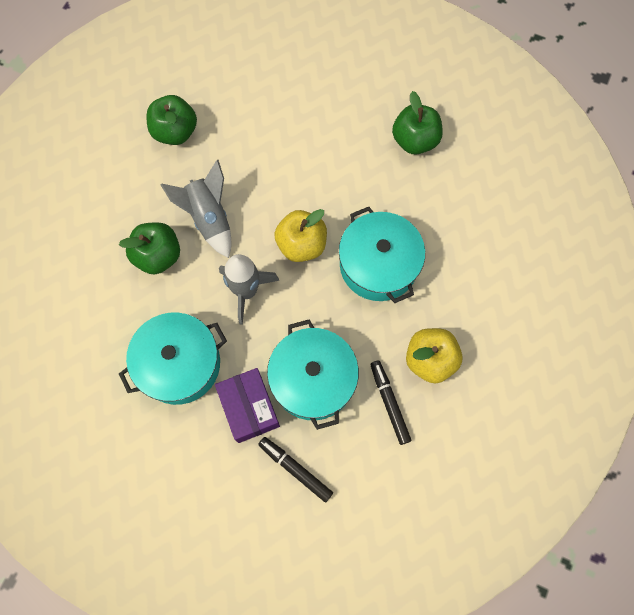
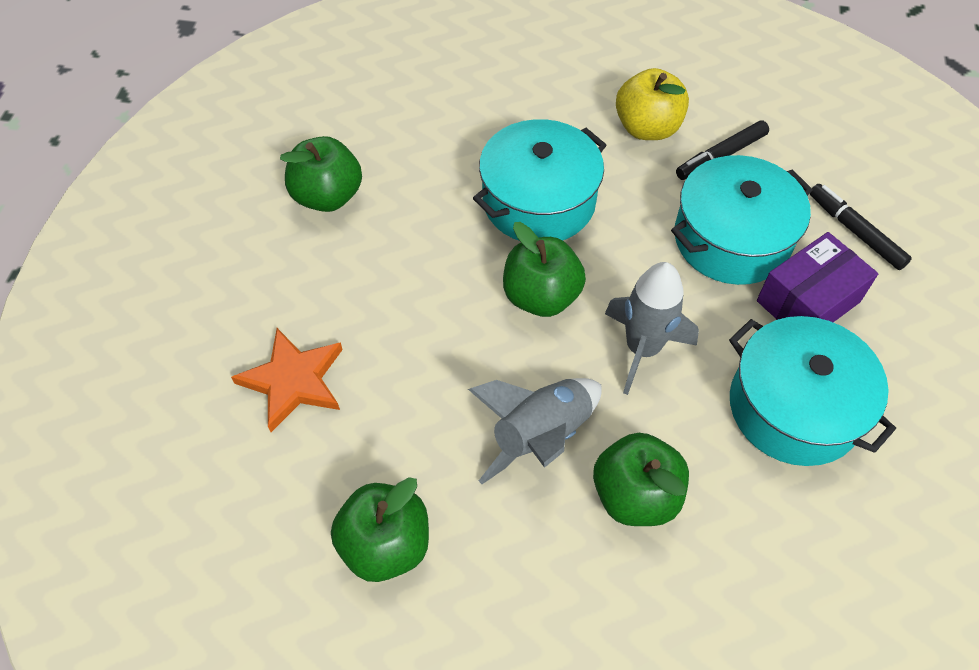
camera: 105 degrees left, 15 degrees down
(283, 104) = (293, 381): none -> orange star
(295, 469) = (855, 232): black marker -> black marker turned 120 degrees clockwise
(301, 245) = (541, 296): yellow apple -> green apple

